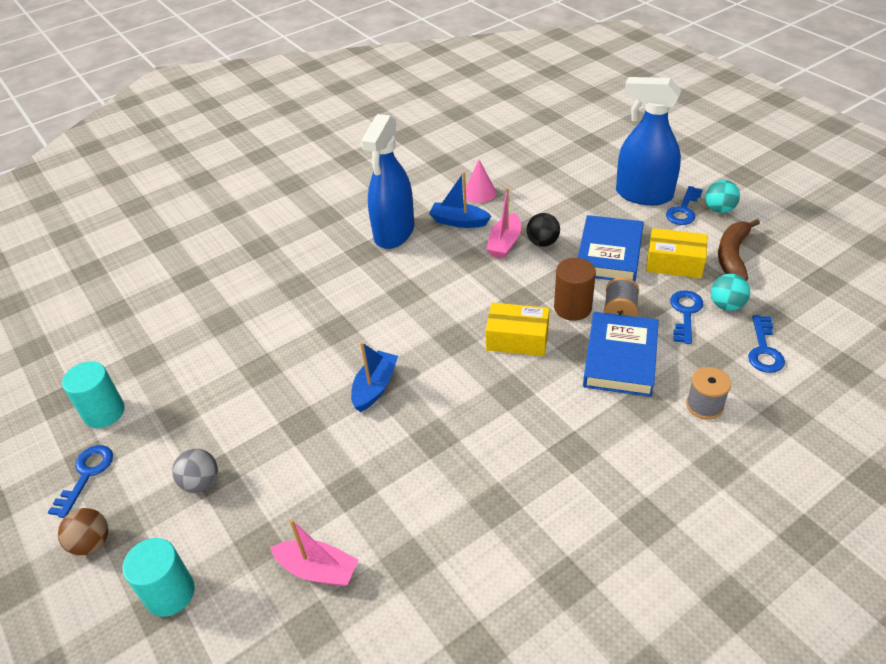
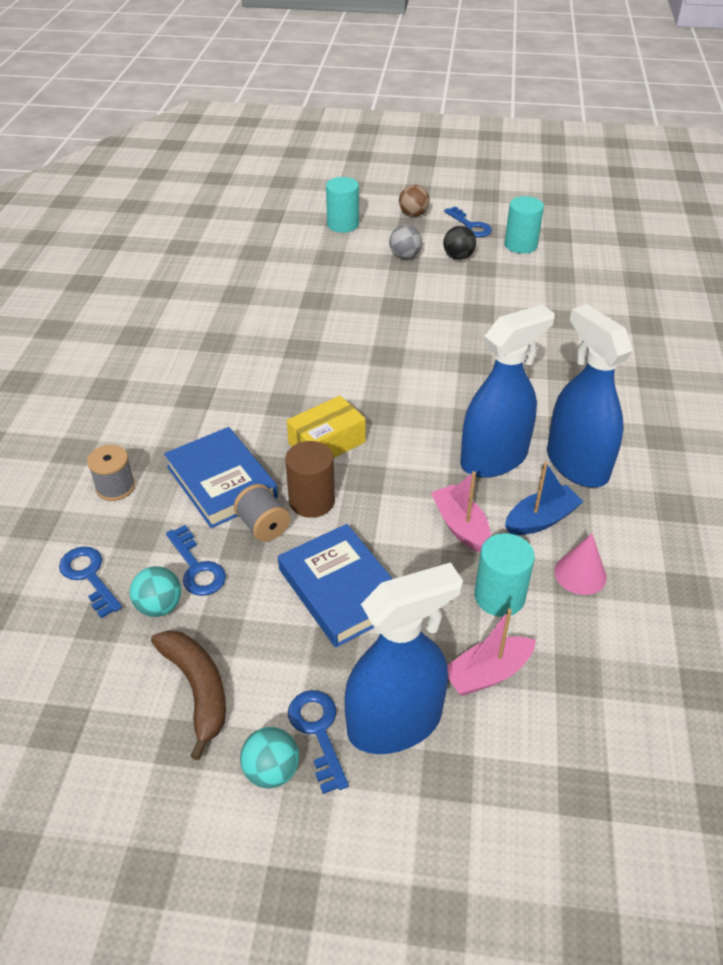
camera: 130 degrees right, 0 degrees up
(318, 570) = (282, 267): pink boat -> pink boat (487, 673)
(375, 387) = (385, 349): blue boat -> none
(431, 263) = (494, 459): none -> blue spray bottle
(531, 206) = (499, 596): none -> turquoise cylinder
(542, 242) = (425, 554): black ball -> black ball (458, 257)
(674, 263) = (258, 627): yellow box -> none

